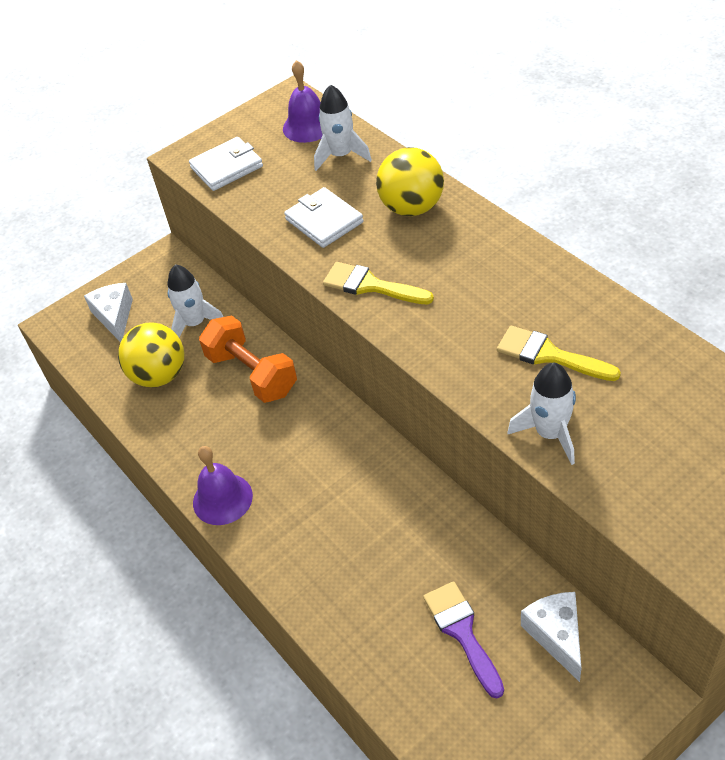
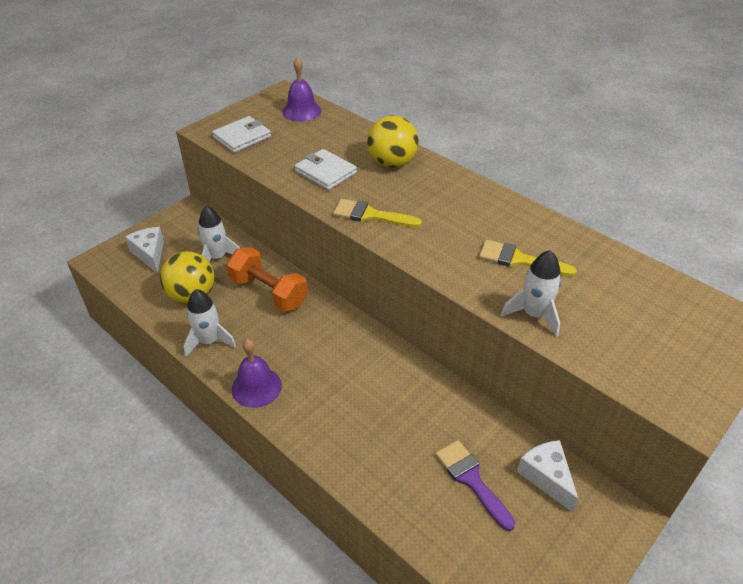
camera: 15 degrees left, 5 degrees down
(341, 155) = (331, 130): white rocket -> white rocket (209, 341)

